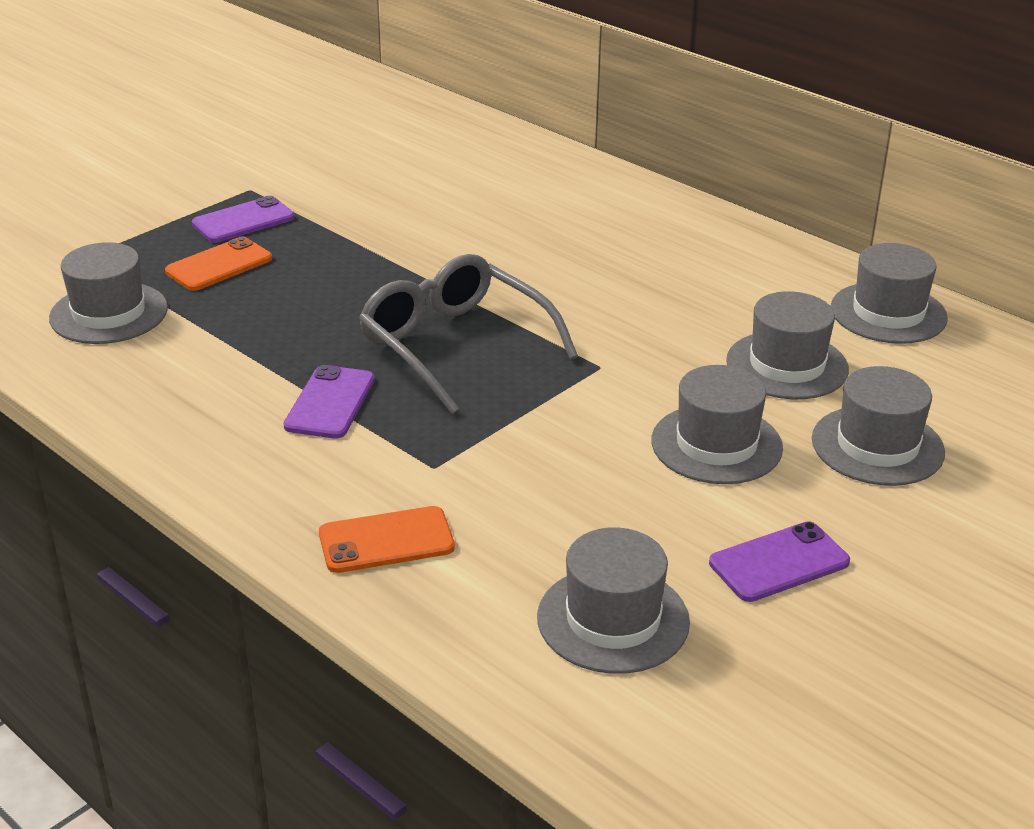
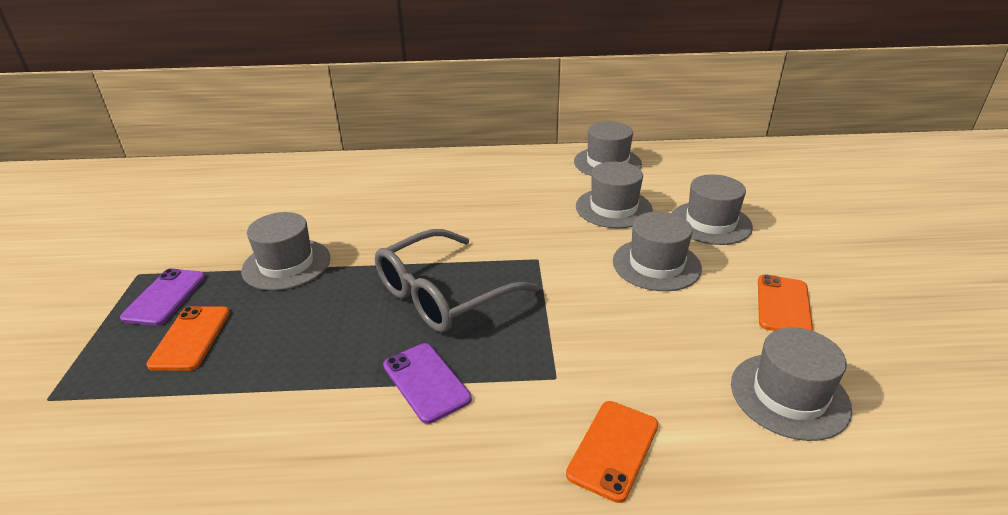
camera: 45 degrees left, 0 degrees up
(109, 313) = (140, 432): grey hat -> grey hat (286, 264)
(455, 345) = (443, 294): grey glasses -> grey glasses turned 45 degrees counterclockwise
(779, 562) = (783, 305): purple phone -> orange phone

